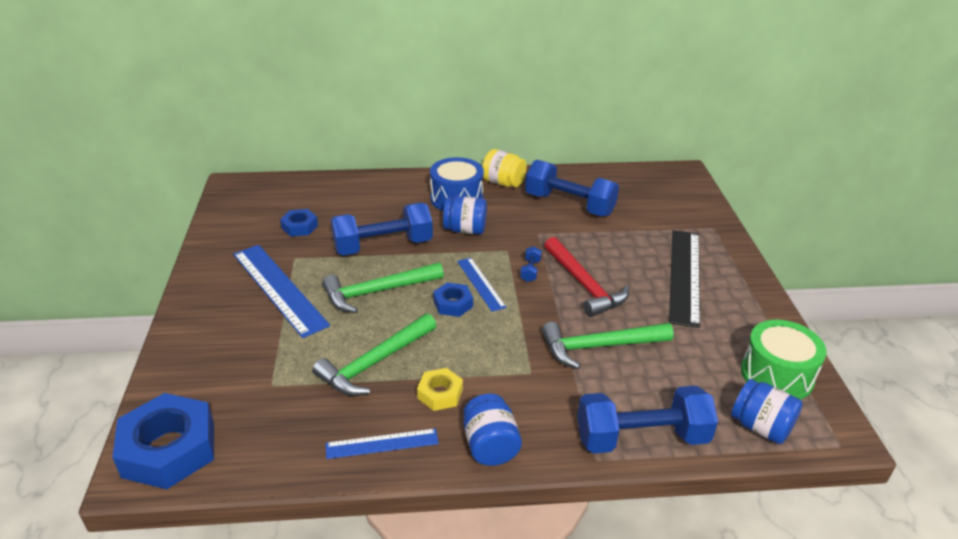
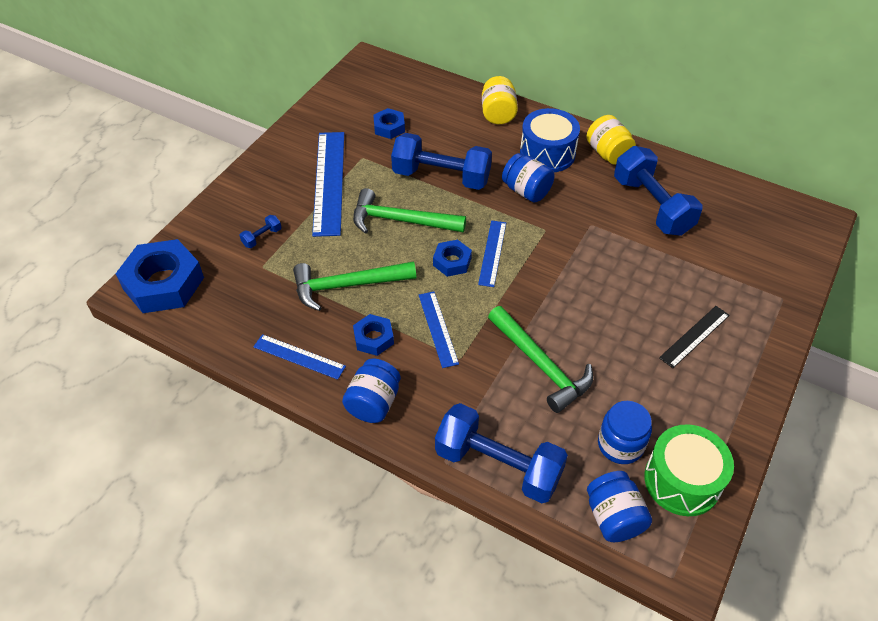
camera: 35 degrees right, 15 degrees up
(389, 185) = (498, 114): none -> yellow jar
(440, 393) = (373, 338): yellow nut -> blue nut
(490, 359) = (438, 328): none -> blue ruler
(530, 271) = (548, 260): blue dumbbell -> blue dumbbell (262, 237)
(584, 285) = (584, 298): red hammer -> none
(599, 346) = (541, 365): green hammer -> green hammer turned 150 degrees counterclockwise
(684, 276) = (694, 336): black ruler -> black ruler, size x0.55
(712, 373) = (620, 444): none -> blue jar

